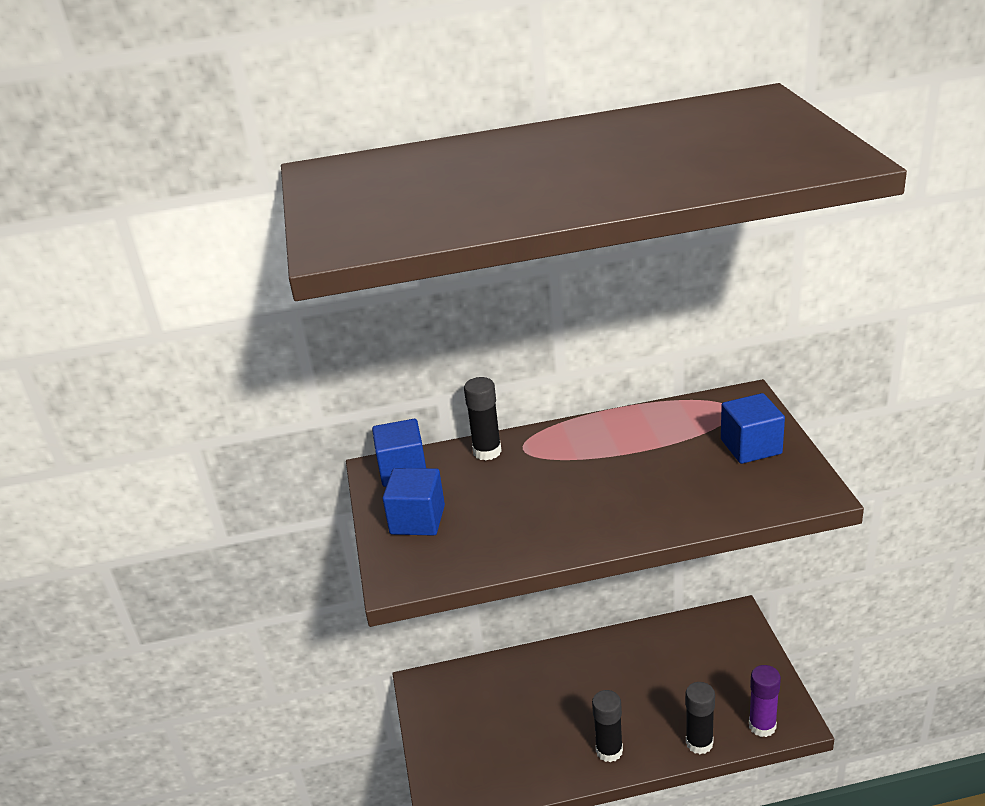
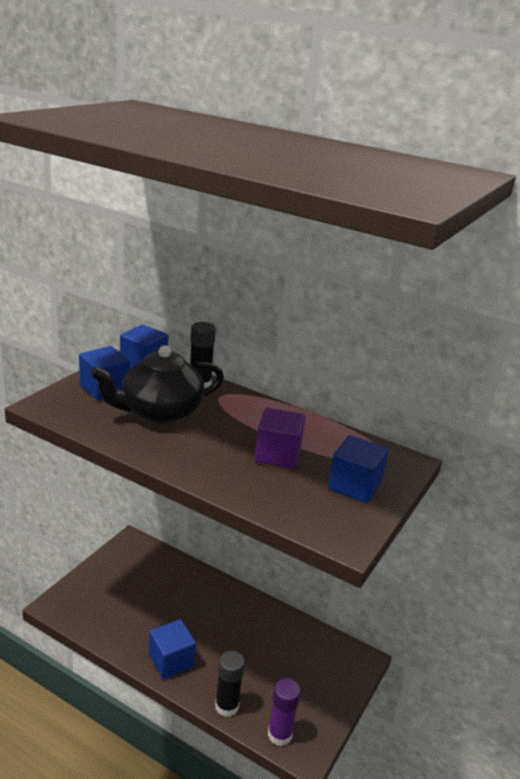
camera: 35 degrees right, 5 degrees down
(506, 503) = (160, 412): none -> black teapot
(609, 751) = (171, 661): black glue stick -> blue cube
(660, 465) = (278, 455): none -> purple cube

